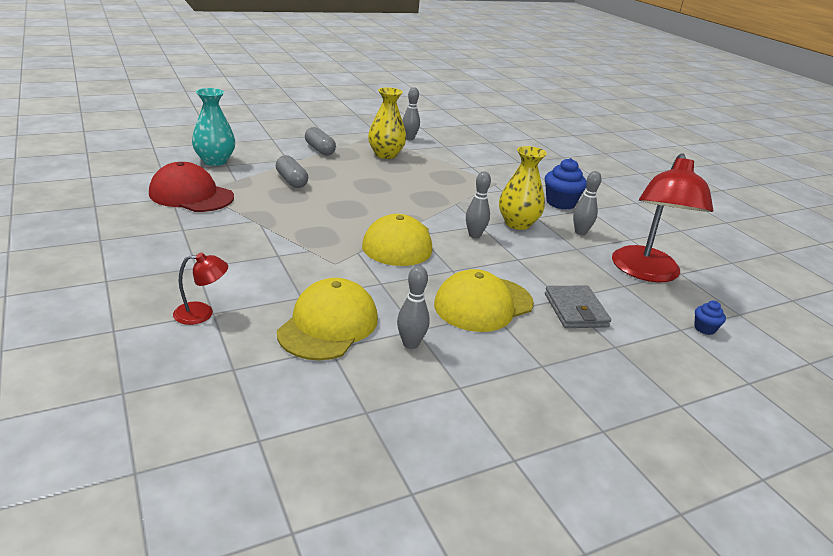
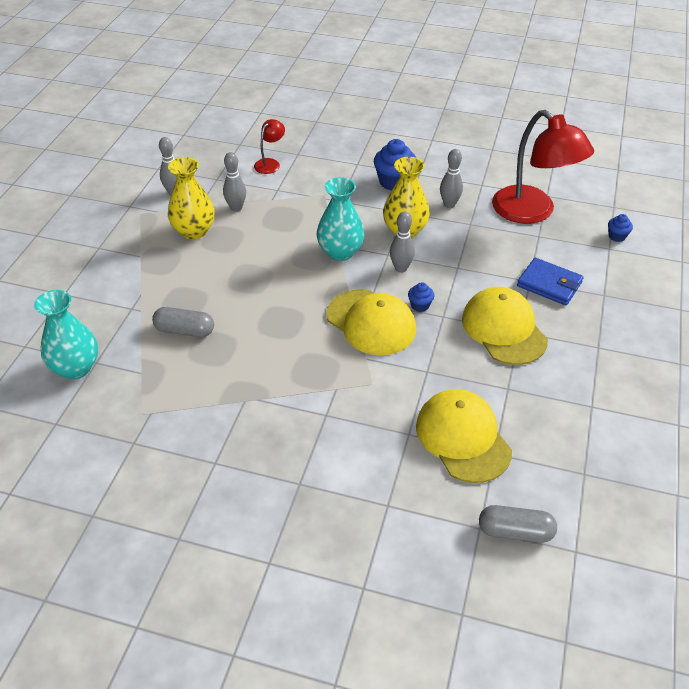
camera: 45 degrees left, 15 degrees up
(191, 195) = (143, 424): red cap -> none
(202, 313) = (383, 513): red lamp -> red lamp (270, 163)
(319, 150) = (132, 272): grey capsule -> grey capsule (515, 532)
(410, 344) = (523, 402): grey bowling pin -> grey bowling pin (236, 208)
(448, 256) = (420, 305): none -> blue cupcake
(450, 207) = (340, 252): none -> turquoise vase
(483, 304) = (503, 329): yellow cap -> yellow cap turned 150 degrees clockwise
(575, 310) = (549, 284): grey wallet -> blue wallet

